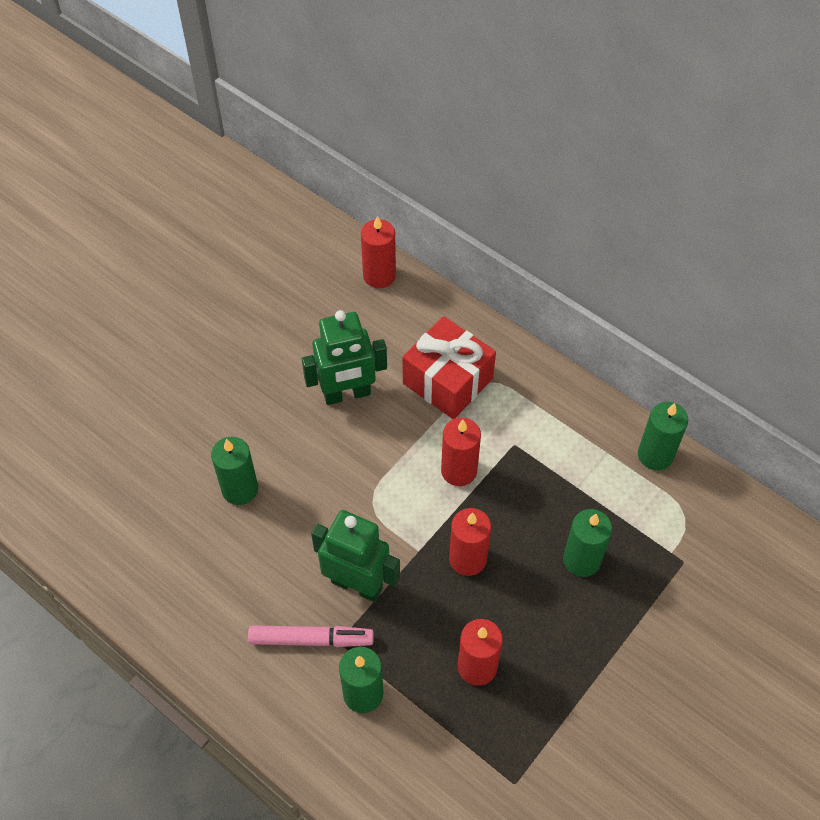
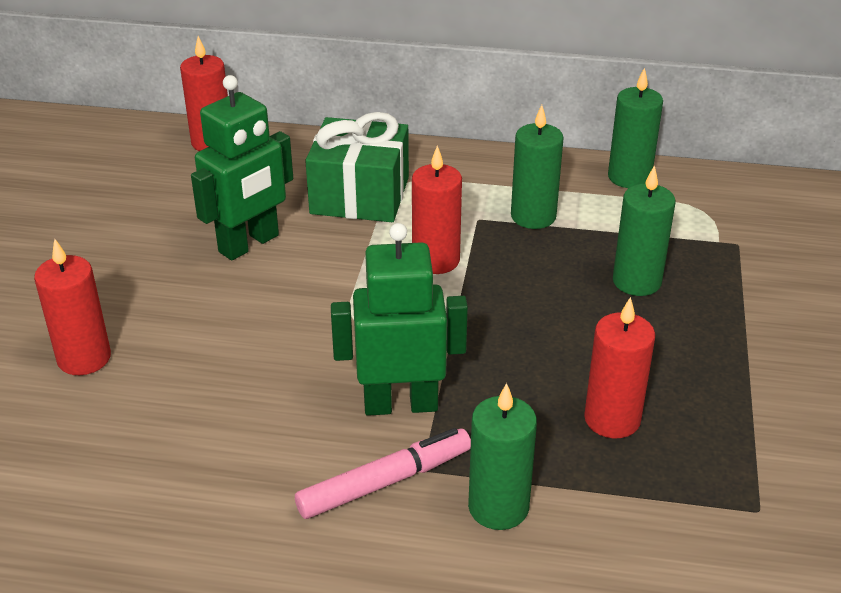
camera: 30 degrees left, 20 degrees down
(240, 489) = (173, 374): green candle -> green candle (533, 216)
(447, 381) = (360, 196): red gift -> green gift
(467, 559) = (513, 329): red candle -> red candle (84, 358)

